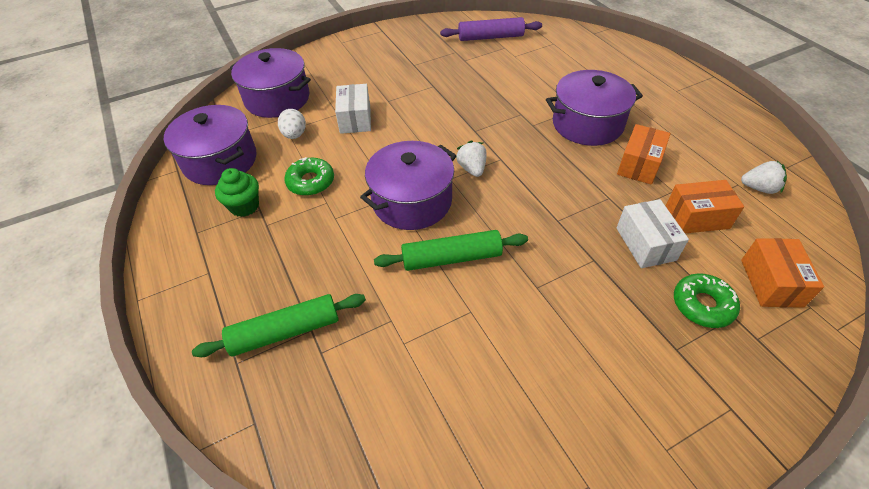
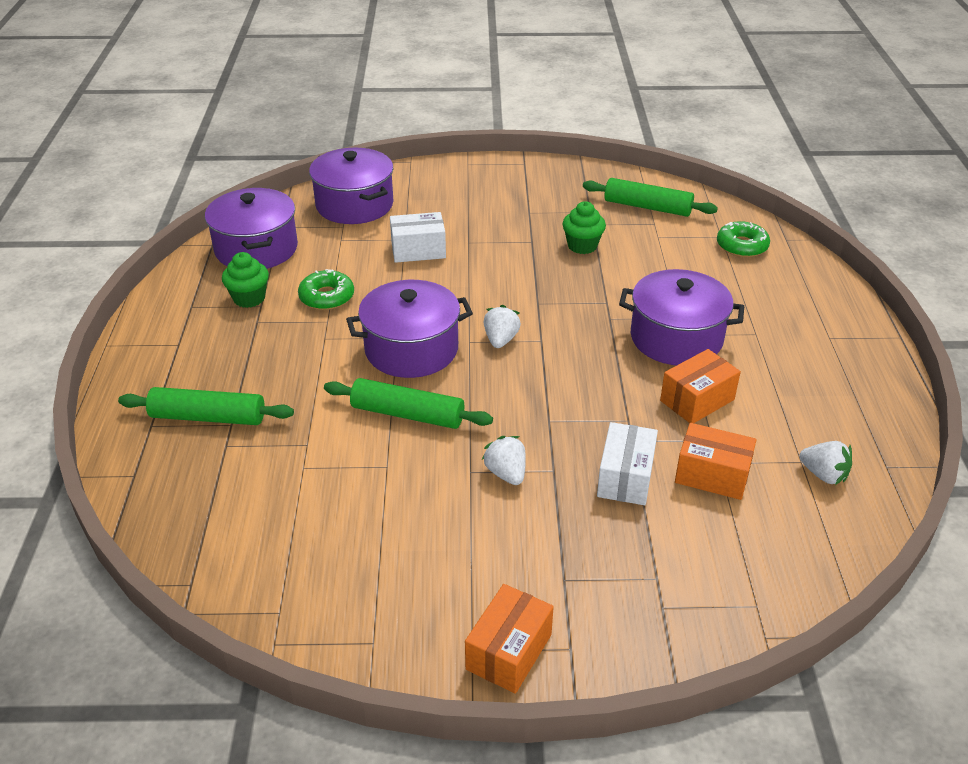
camera: 25 degrees right, 10 degrees down
(295, 135) = (345, 247): white egg -> none
(355, 119) = (418, 250): white box -> white box turned 60 degrees clockwise
(470, 78) = (582, 246): none -> green cupcake
(490, 37) = (647, 207): purple rolling pin -> green rolling pin
(564, 277) = (506, 473): none -> white strawberry
(702, 305) = (632, 555): green donut -> green donut (742, 246)
(771, 283) = (734, 566): orange box -> orange box (509, 652)

